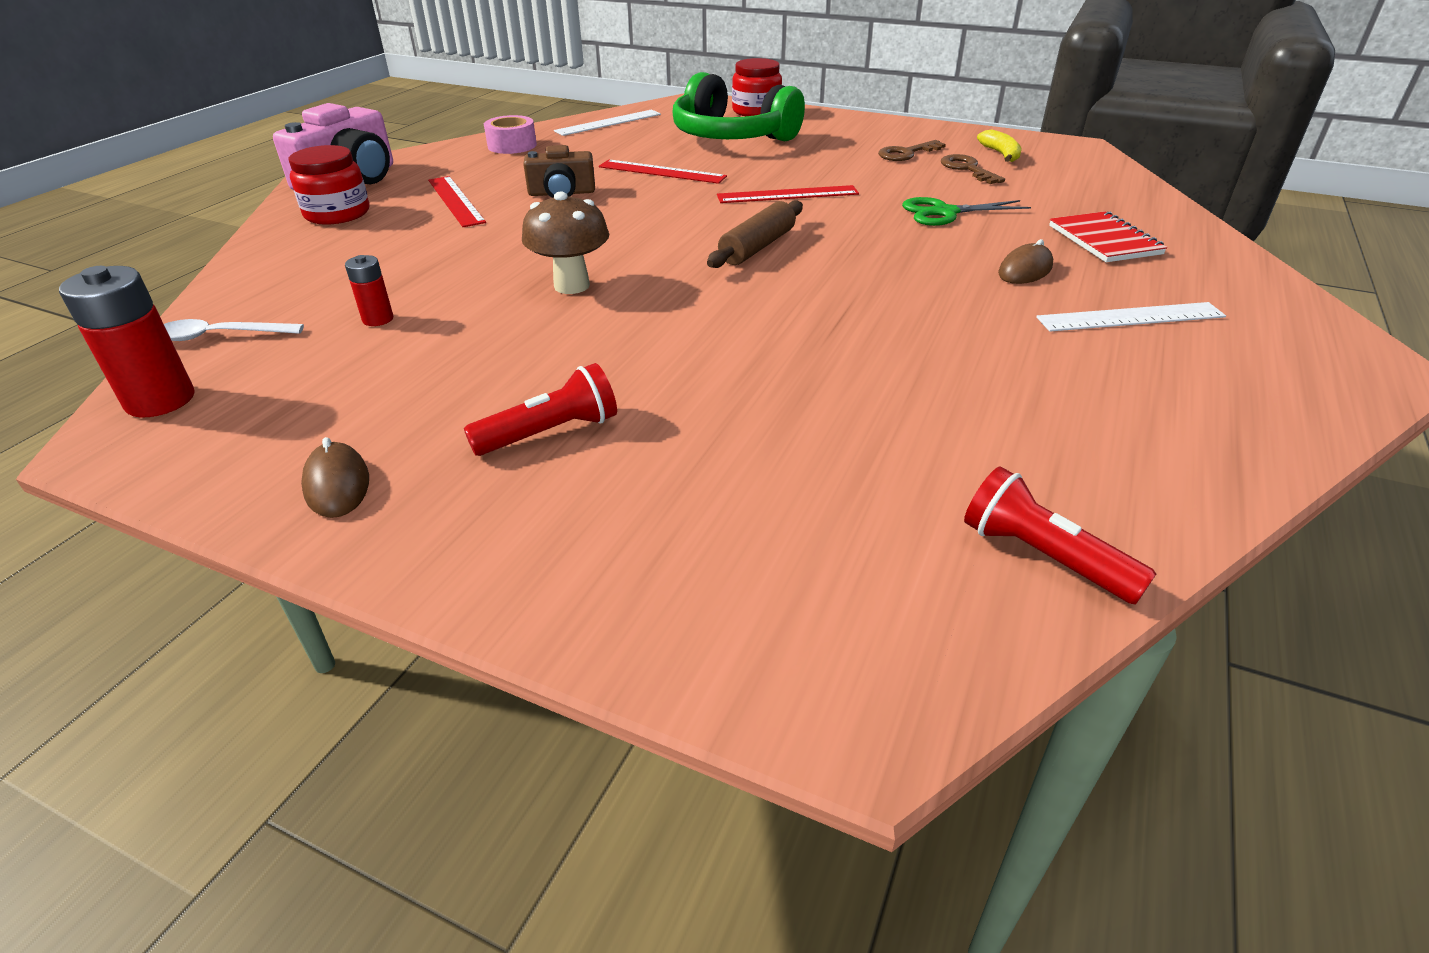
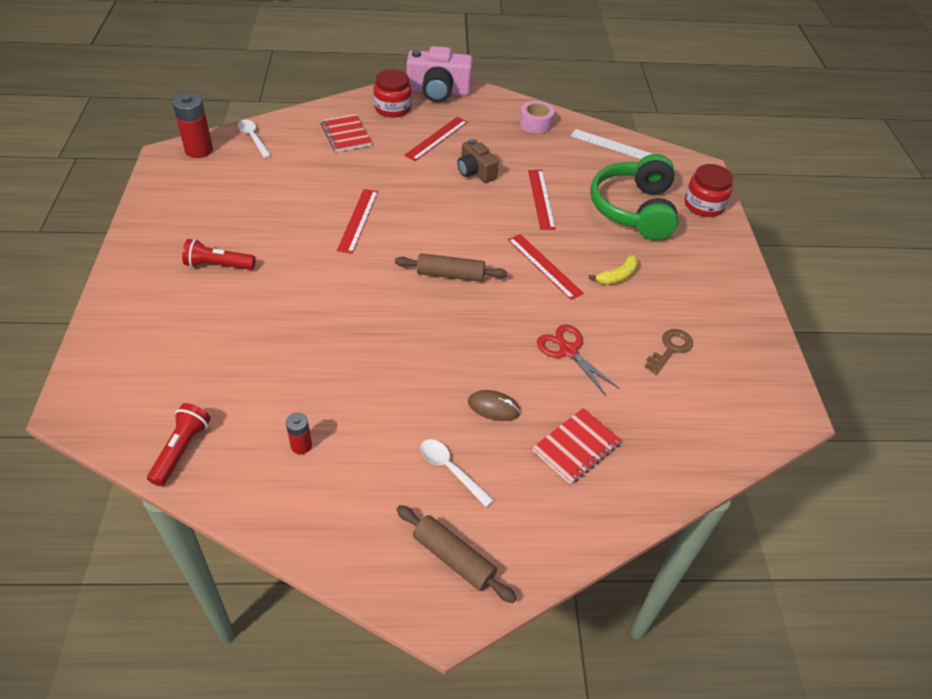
camera: 60 degrees right, 10 degrees up
(337, 484) = (161, 222): brown mouse -> none
(345, 257) = (345, 135): none -> red notebook
(378, 319) = (290, 173): red battery -> red battery (301, 446)
(551, 433) = (218, 265): red flashlight -> red flashlight turned 150 degrees clockwise
(571, 285) = (358, 220): brown mushroom -> red ruler
(906, 153) = (677, 308): brown key -> none
(945, 213) = (568, 351): green scissors -> red scissors
(1001, 154) = (724, 364): yellow banana -> yellow banana (617, 276)
(1130, 317) = (450, 470): white ruler -> white spoon
(1285, 344) = (453, 558): none -> brown rolling pin

